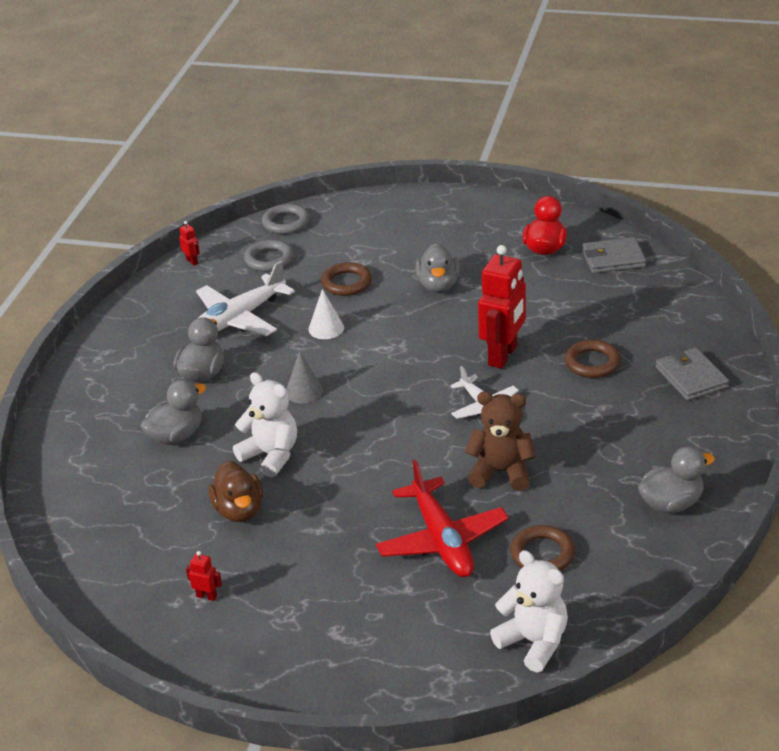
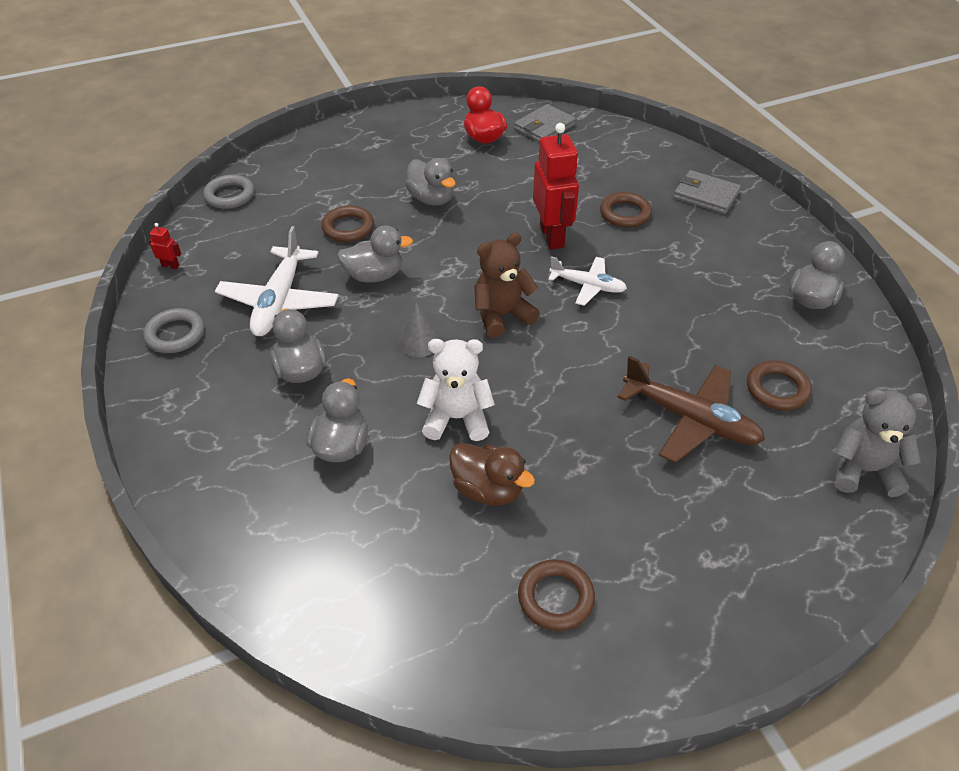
camera: 40 degrees left, 10 degrees up
(207, 596) = (555, 598): red robot -> brown ring
(269, 259) = (249, 234): grey ring -> grey ring (175, 334)
(326, 328) = (374, 275): white cone -> grey duck
(442, 540) = (691, 420): red plane -> brown plane
(501, 472) = (665, 335): brown teddy bear -> brown teddy bear (502, 315)
(533, 642) = (863, 470): white teddy bear -> grey teddy bear

